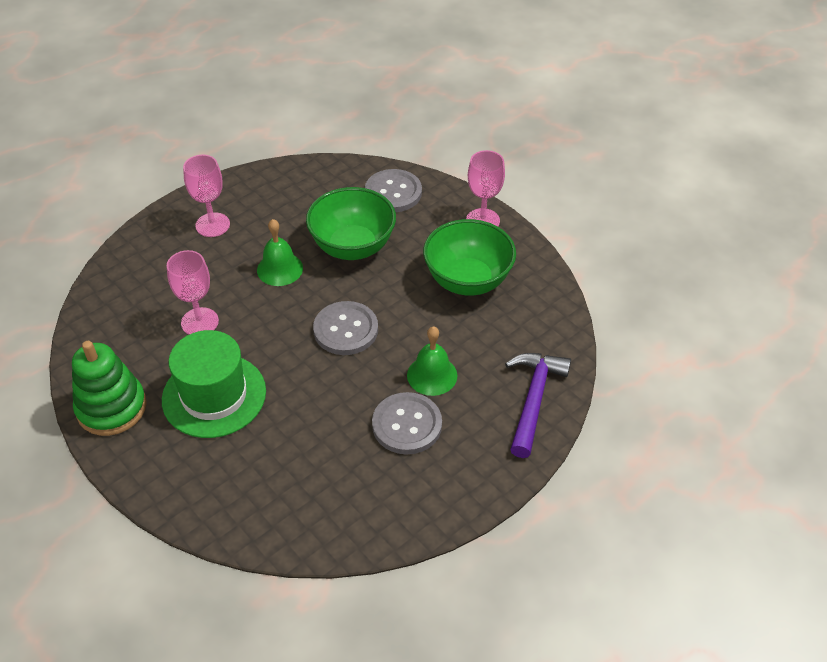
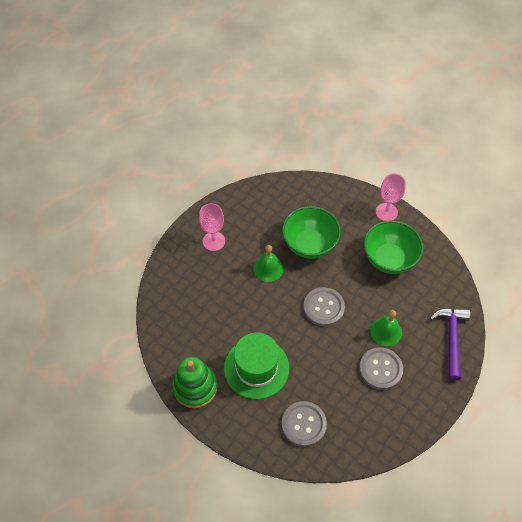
camera: 10 degrees left, 10 degrees up
(200, 322) = (230, 316): pink goblet -> none
(393, 192) = (323, 198): grey button -> grey button (303, 424)

